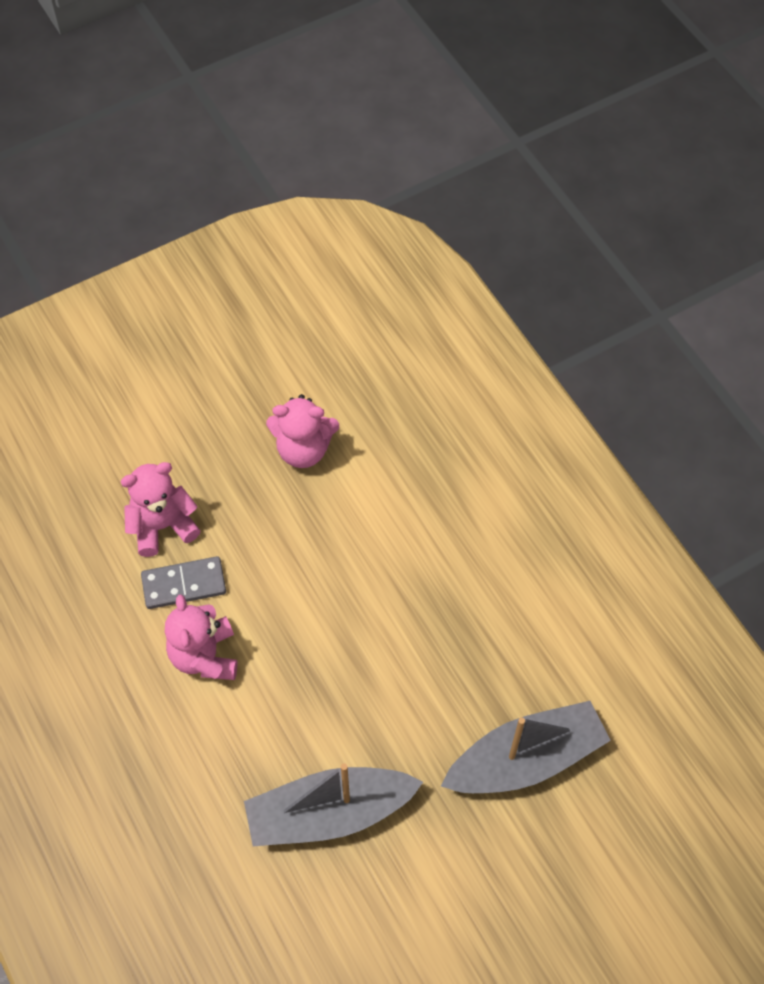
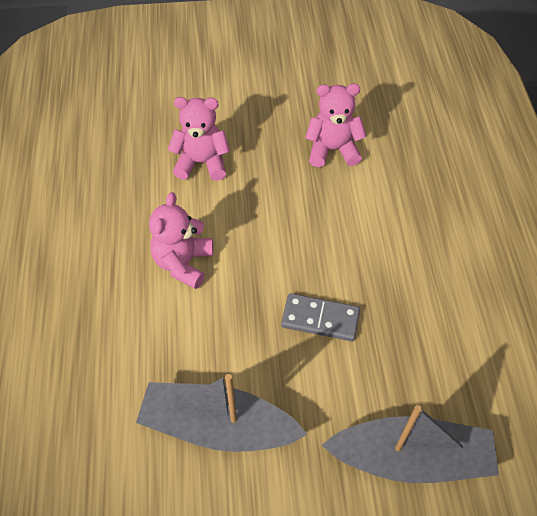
camera: 25 degrees right, 5 degrees down
(184, 584) = (195, 207): grey domino -> grey domino (320, 319)
(303, 449) = (332, 150): pink teddy bear -> pink teddy bear turned 150 degrees clockwise

